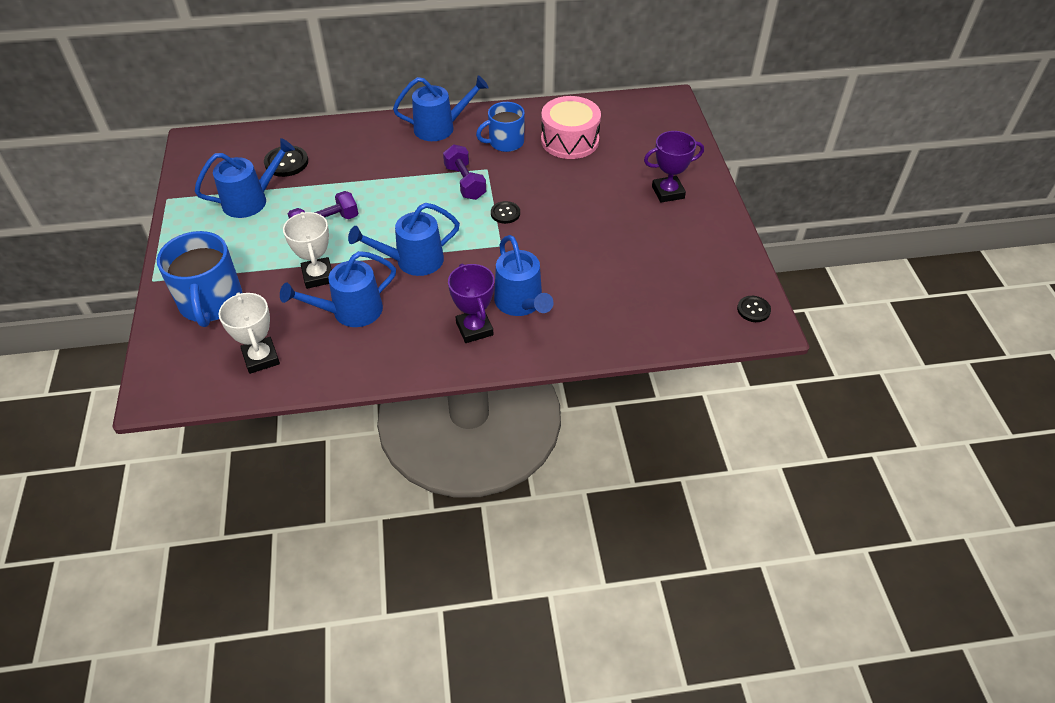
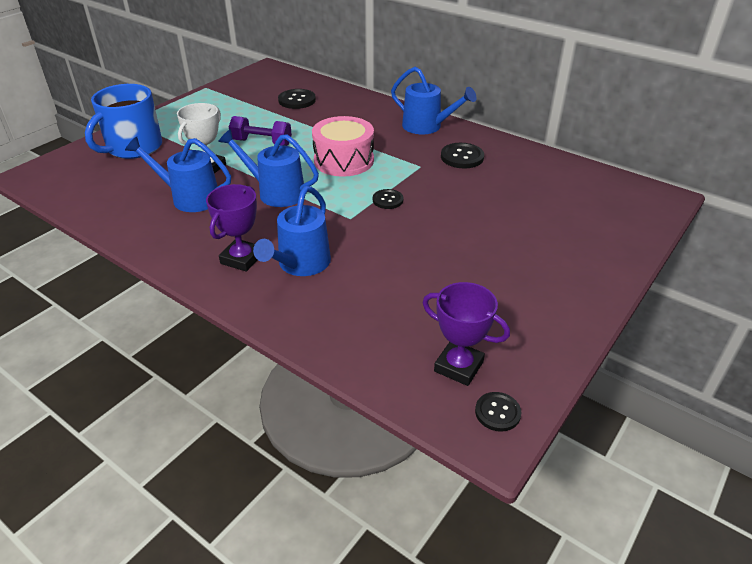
camera: 45 degrees right, 10 degrees down
(251, 200) = (244, 109): blue watering can -> none
(261, 358) = (102, 191): white trophy -> none
(465, 182) = (390, 166): purple dumbbell -> none
(505, 142) = (462, 157): blue mug -> black button
(569, 140) = (518, 181): pink drum -> pink drum (344, 160)
(668, 192) = (555, 262): purple trophy -> purple trophy (458, 366)

